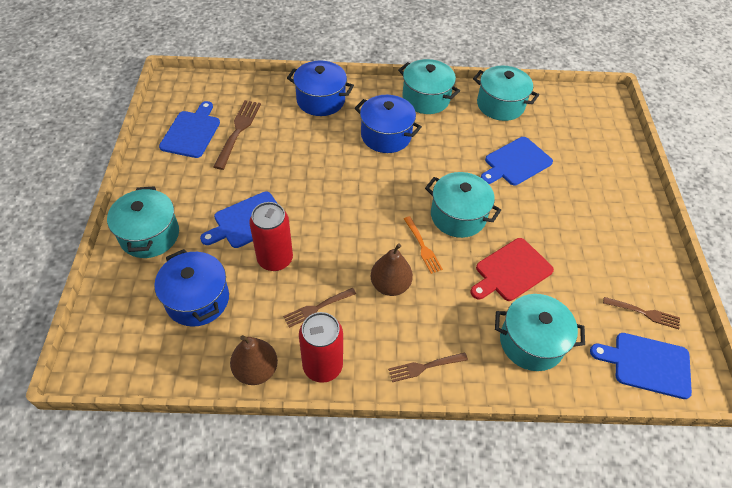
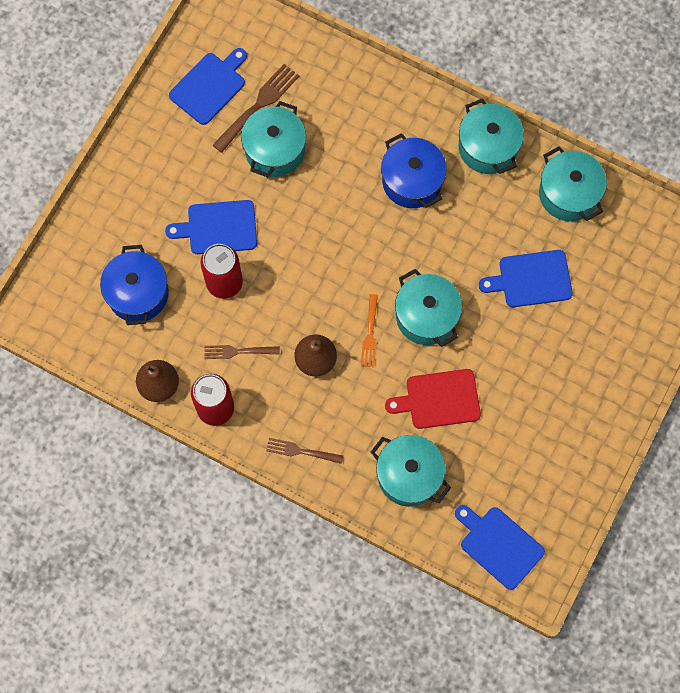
camera: 30 degrees right, 20 degrees up
(149, 235) = (121, 202): turquoise pot -> turquoise pot (275, 150)
(320, 100) = (367, 99): blue pot -> none
(643, 313) = (534, 500): brown fork -> none

